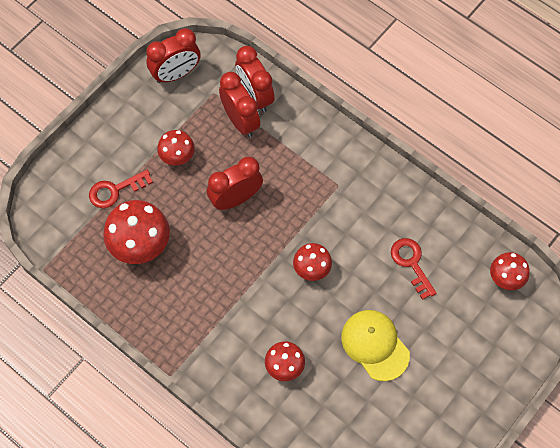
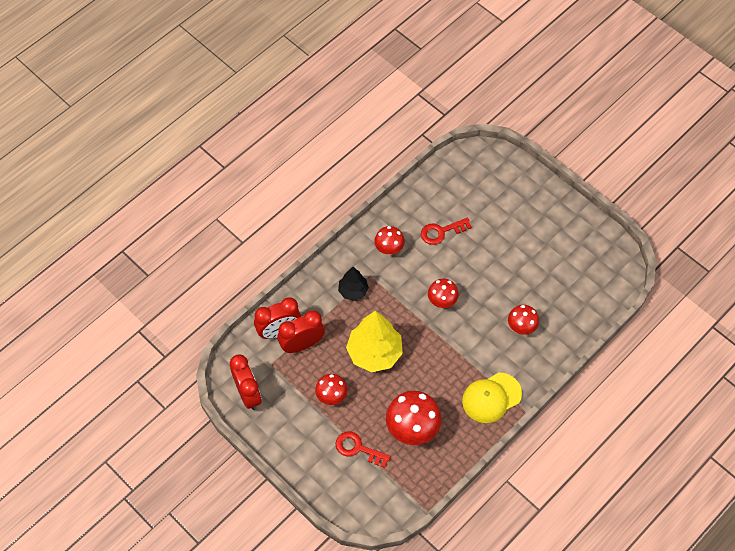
camera: 85 degrees left, 5 degrees down
(115, 190) = (358, 448): red key -> red key turned 135 degrees clockwise
(235, 198) = (374, 353): red clock -> yellow tree
(315, 168) = (353, 291): none -> black tree
(375, 345) = (506, 264): yellow cap -> yellow cap (491, 397)
(505, 279) = (458, 172): red mushroom -> red mushroom (389, 249)

